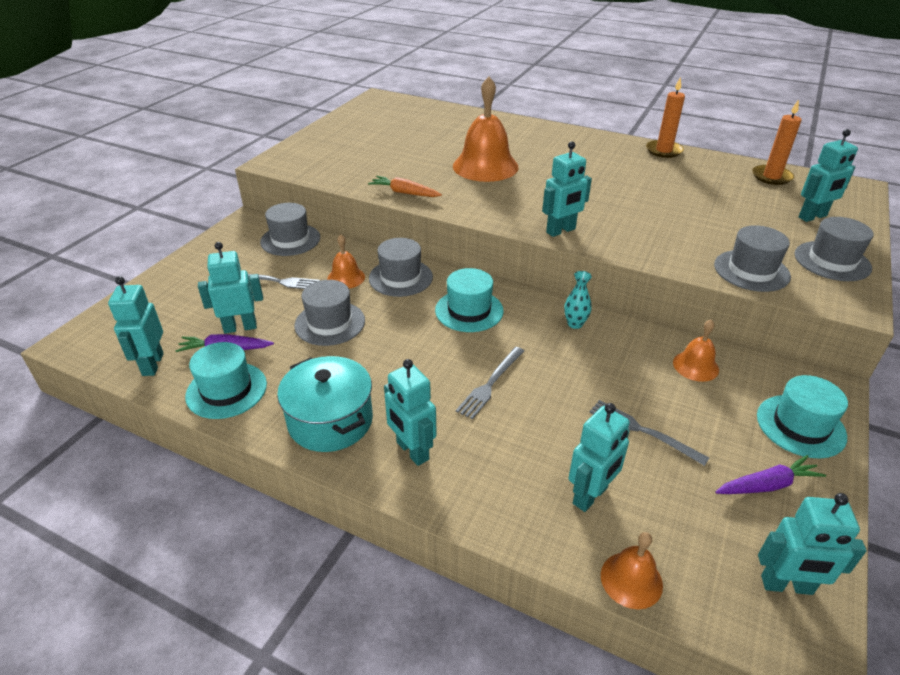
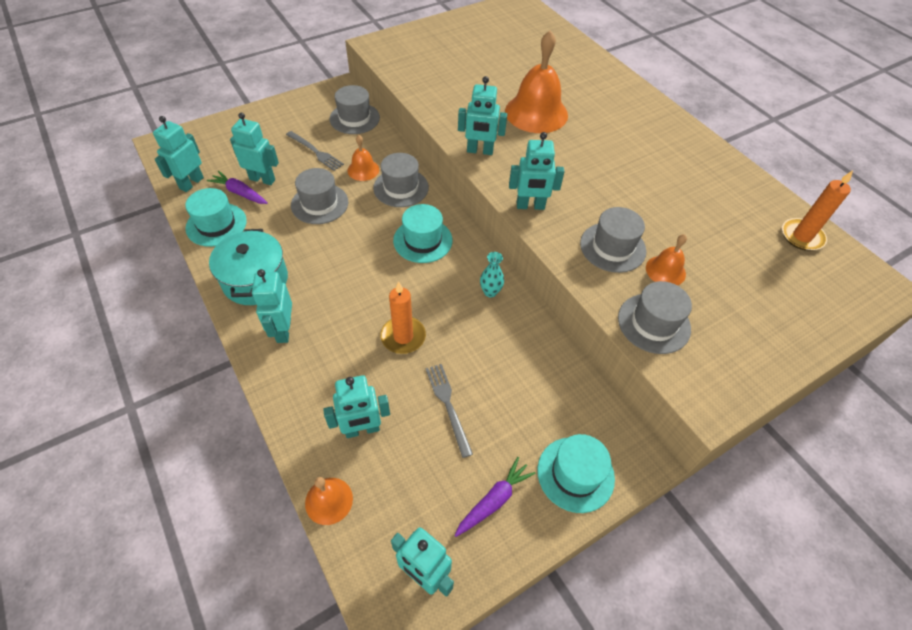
camera: 30 degrees right, 15 degrees up
(404, 193) = (444, 114): orange carrot -> none
(490, 384) = (379, 308): grey fork -> none
(664, 151) = (723, 161): orange candle -> orange candle (403, 337)
(695, 366) = (547, 378): orange bell -> orange bell (665, 270)
(767, 485) = (494, 500): purple carrot -> purple carrot turned 60 degrees counterclockwise
(813, 217) = (788, 299): turquoise robot -> turquoise robot (480, 151)
(832, 261) = (746, 352): grey hat -> grey hat (612, 247)

